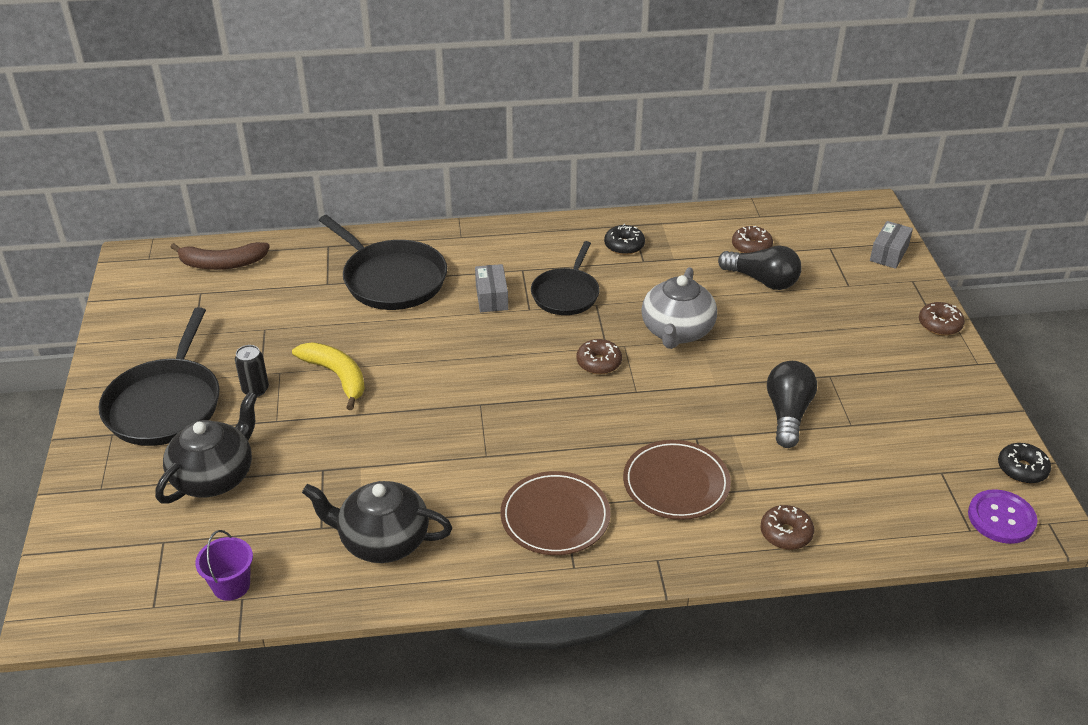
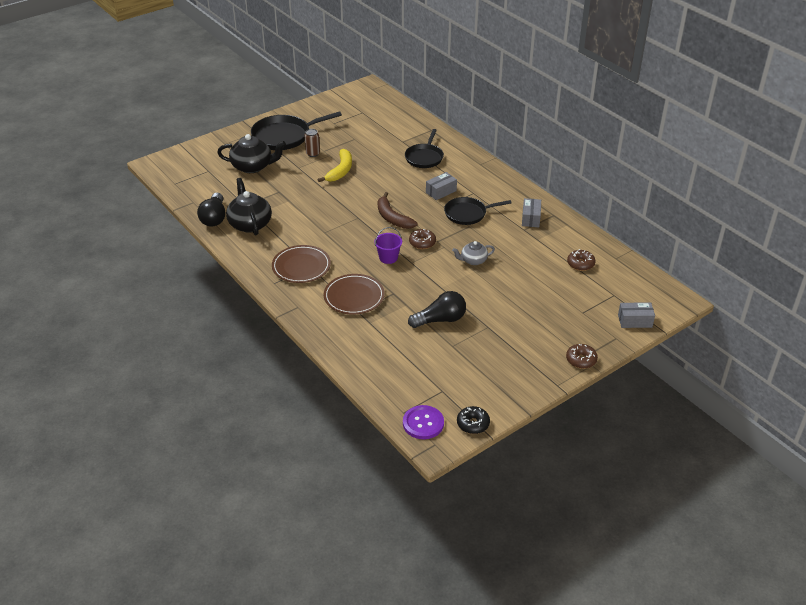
camera: 60 degrees right, 0 degrees up
(222, 263) = (388, 108): brown banana -> brown banana (392, 218)
(231, 585) = (198, 196): purple bucket -> purple bucket (388, 258)
(255, 389) = (313, 154): black can -> brown can
(391, 279) = (424, 157): black pan -> black pan, size x0.65
(624, 246) = (530, 218): black donut -> grey box
(677, 331) = (473, 260): grey teapot -> grey teapot, size x0.57
(762, 280) = (551, 277): black light bulb -> black light bulb (214, 218)
(786, 533) = (347, 344): brown donut -> none

